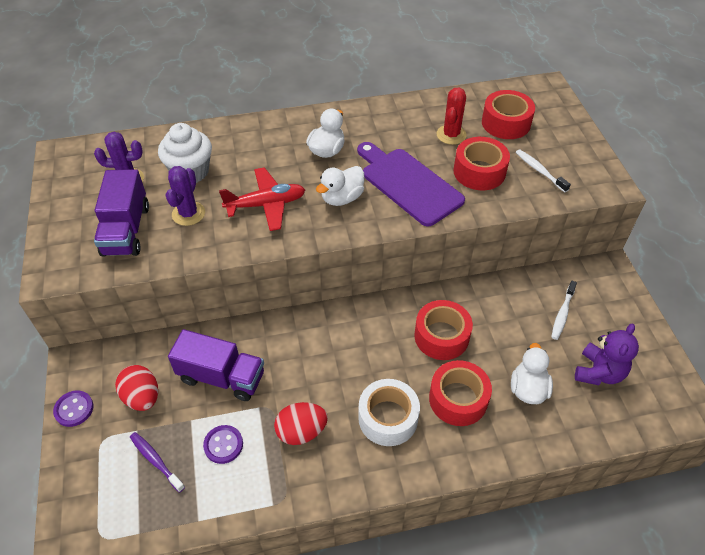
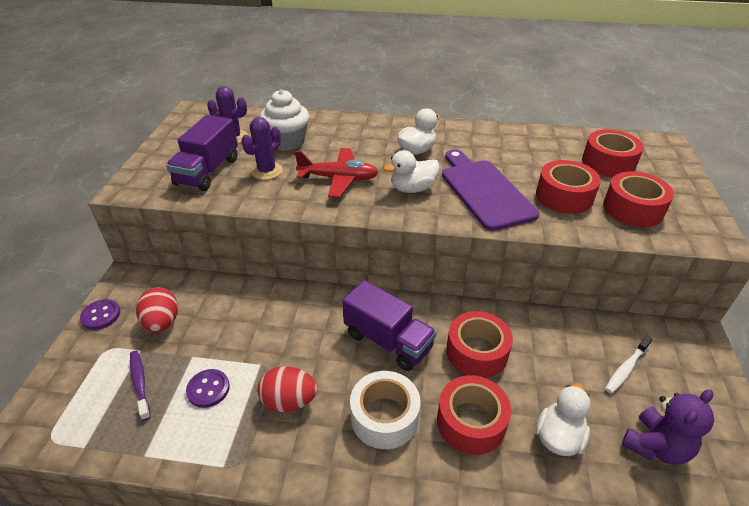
camera: 20 degrees right, 10 degrees down
(221, 377) = (241, 326): purple truck -> purple truck (388, 341)
(451, 135) = (546, 161): red cactus -> none
(539, 170) = (633, 209): white toothbrush -> red tape

